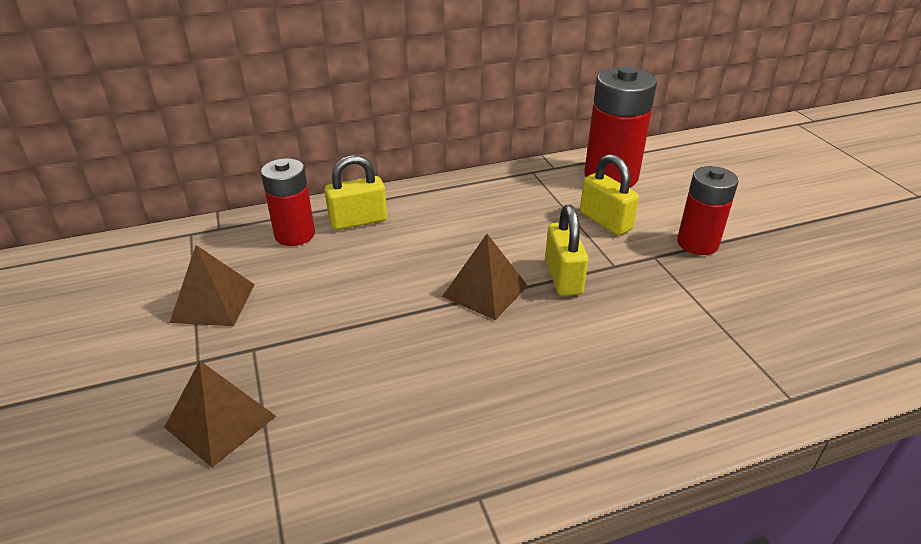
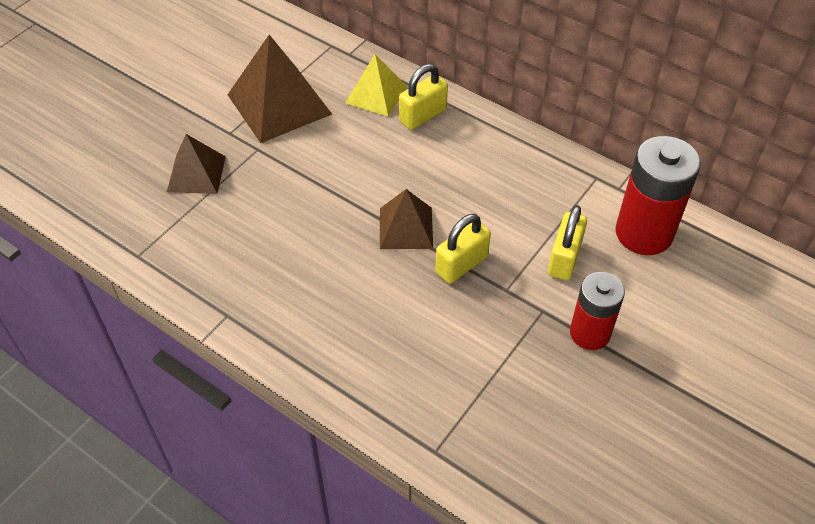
camera: 55 degrees right, 15 degrees up
(213, 303) = (279, 104): brown pyramid -> brown pyramid, size x1.65
(295, 235) = (376, 94): red battery -> yellow pyramid
(358, 221) = (422, 115): yellow padlock -> yellow padlock turned 75 degrees counterclockwise

